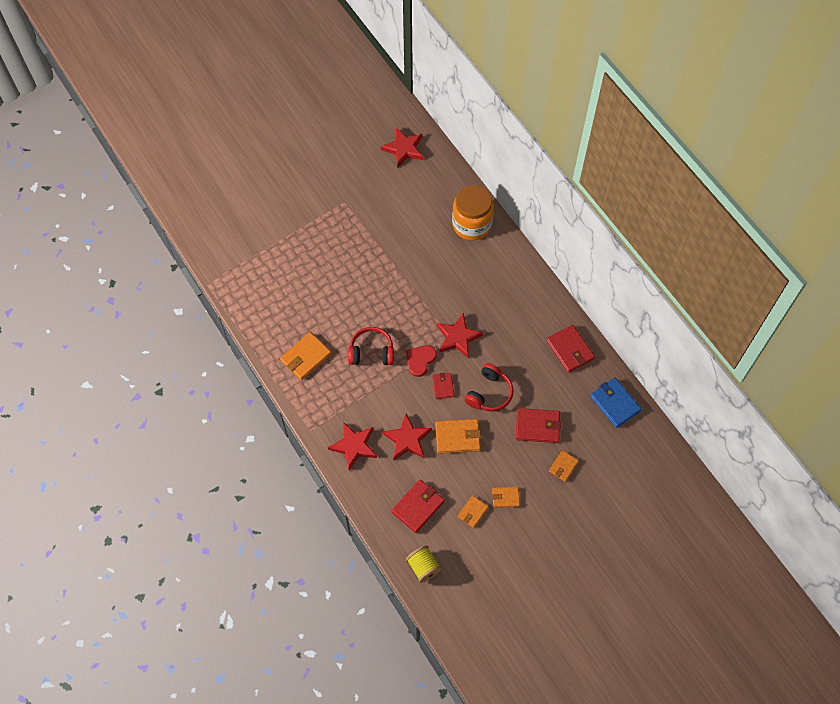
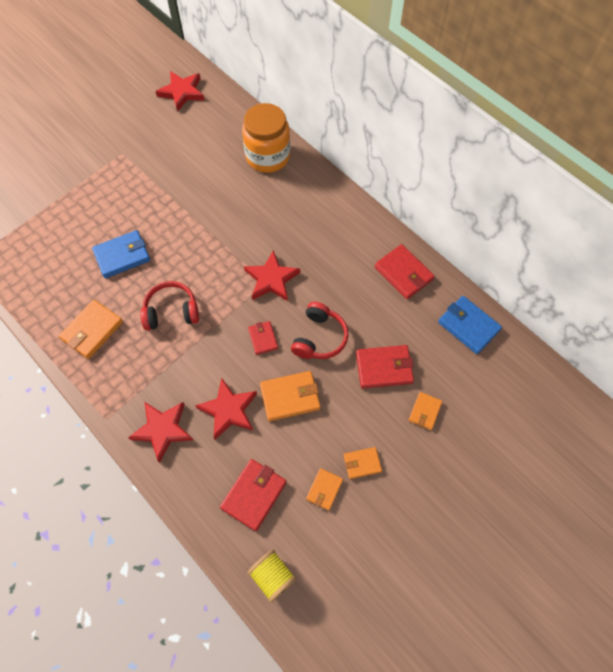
camera: 10 degrees left, 0 degrees up
(336, 297) = (122, 256): none -> blue wallet
(420, 360) = (231, 312): red heart -> none

